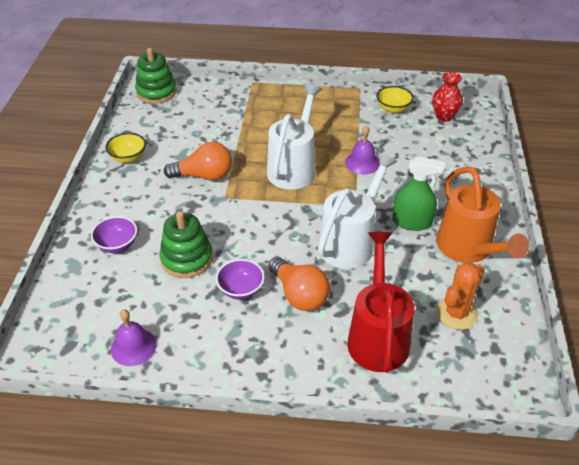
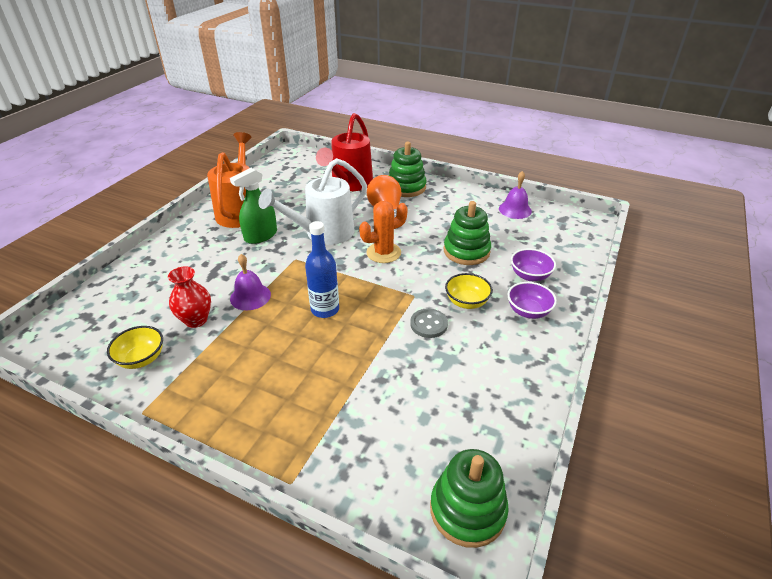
camera: 160 degrees left, 5 degrees down
(128, 157) = (520, 374): yellow bowl -> yellow bowl (466, 302)
(204, 176) = (428, 324): orange light bulb -> grey button
(241, 289) = (428, 223): purple bowl -> purple bowl (528, 311)
(294, 167) = (325, 309): white watering can -> blue bottle
(295, 353) = (406, 187): none -> green stacking toy
(412, 222) = (261, 236): green spray bottle -> green spray bottle turned 75 degrees counterclockwise
(444, 116) = (99, 330): red vase -> red vase (196, 320)
(456, 313) = (289, 183): orange cactus -> orange cactus (383, 253)

